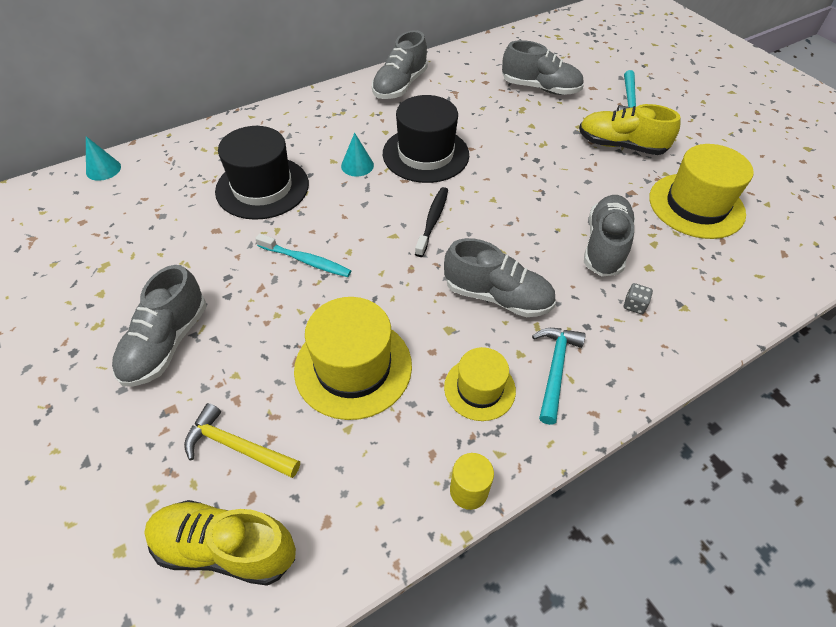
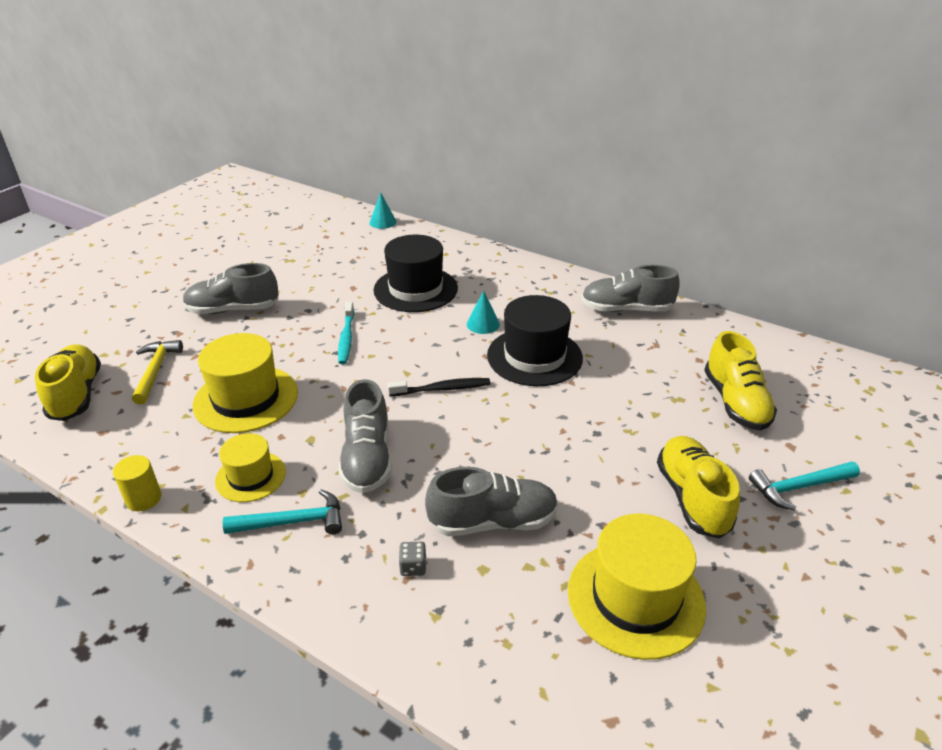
camera: 65 degrees right, 15 degrees down
(540, 88) = (735, 402): grey shoe -> yellow shoe

